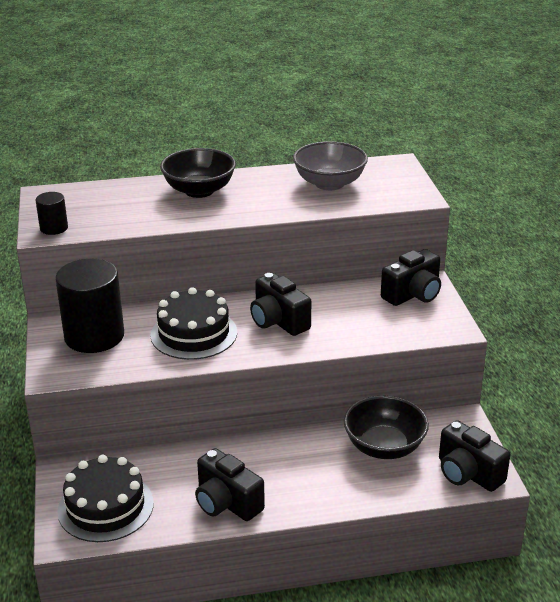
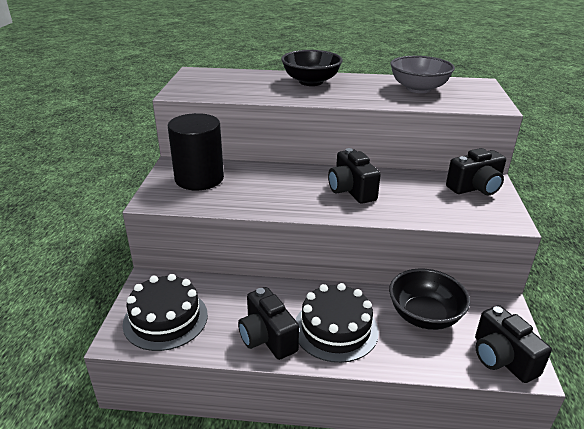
camera: 15 degrees right, 0 degrees up
(54, 228) = (187, 91): black cylinder -> none
(194, 334) = (277, 189): black cake -> black cake (335, 329)

